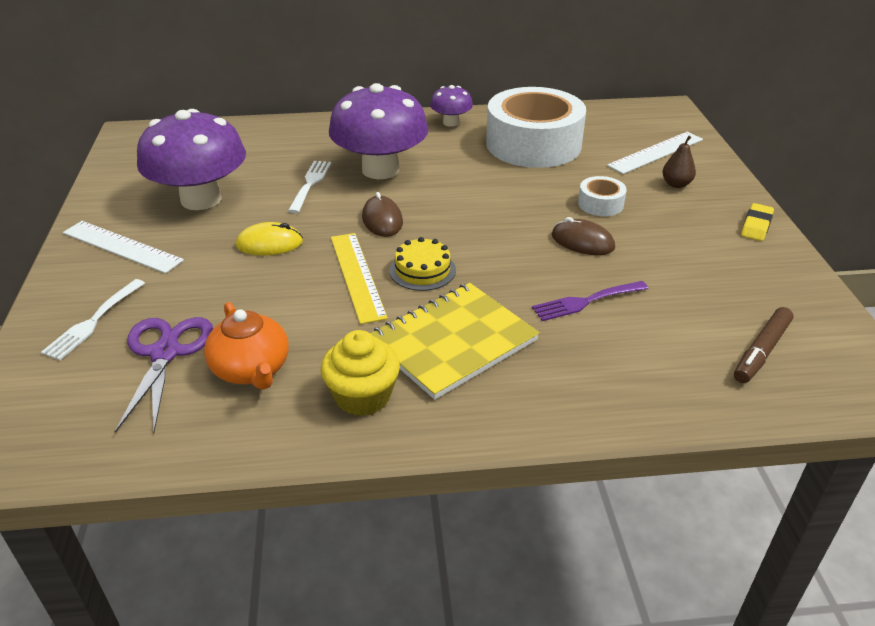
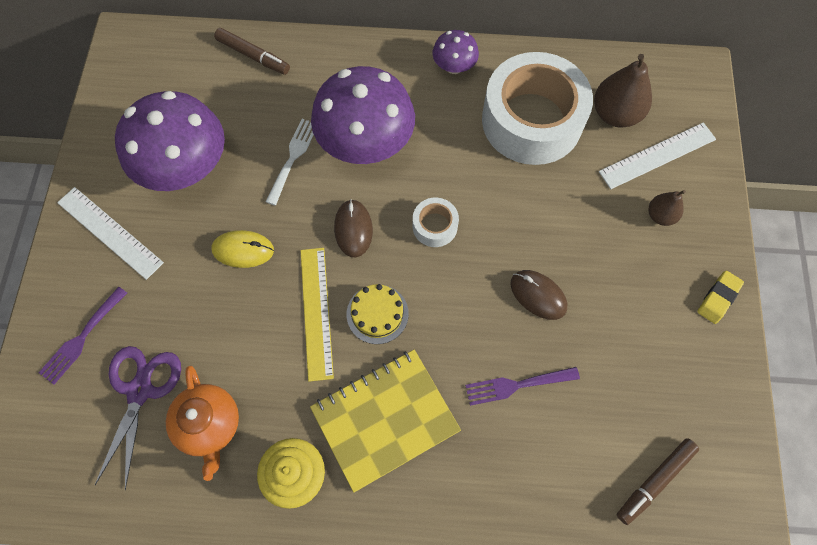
camera: 10 degrees right, 30 degrees up
(93, 321) = (82, 338): white fork -> purple fork
(259, 132) = (253, 56): none -> brown marker
(600, 204) = (573, 237): white tape -> white tape (435, 226)
(607, 134) = (615, 114): none -> brown pear

